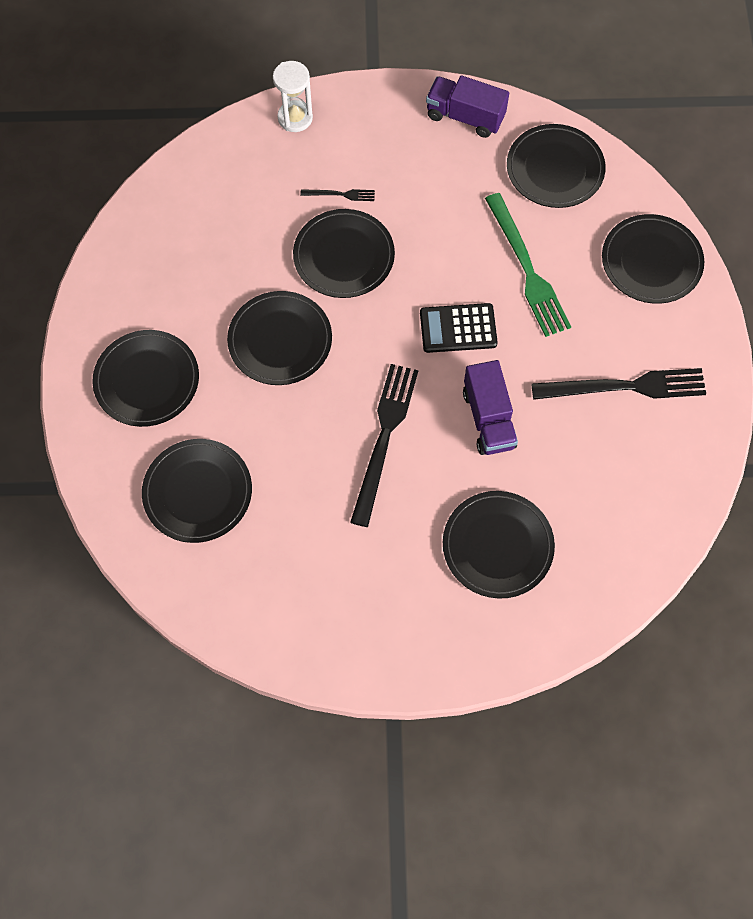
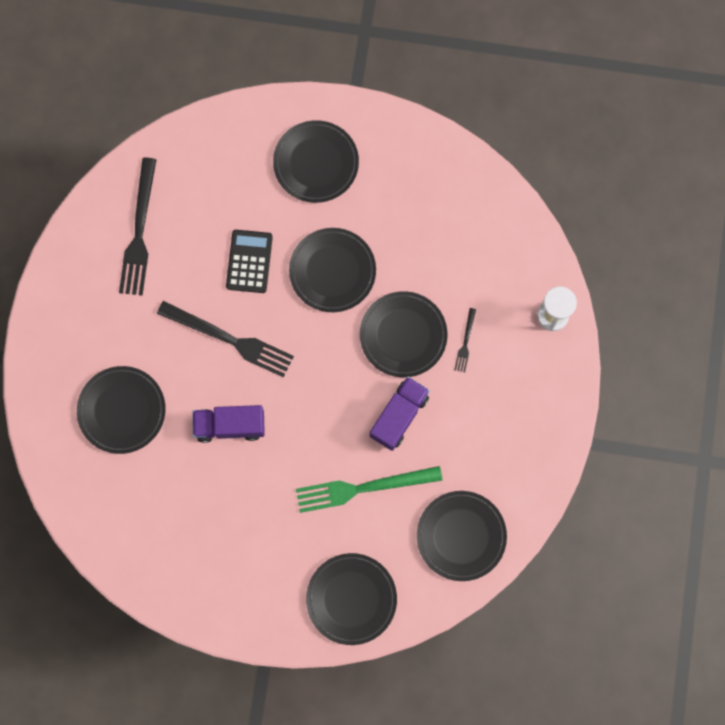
camera: 100 degrees right, 10 degrees up
(197, 492) = (212, 191): black plate -> none
(458, 328) = (316, 417): black calculator -> black calculator (249, 261)
(465, 117) = (530, 467): purple truck -> purple truck (399, 416)
(625, 386) = (237, 545): black fork -> black fork (139, 232)

